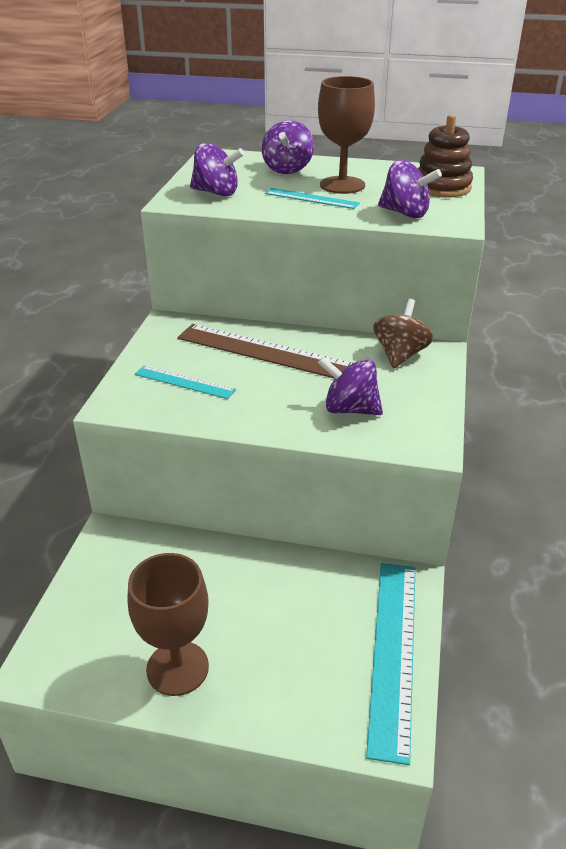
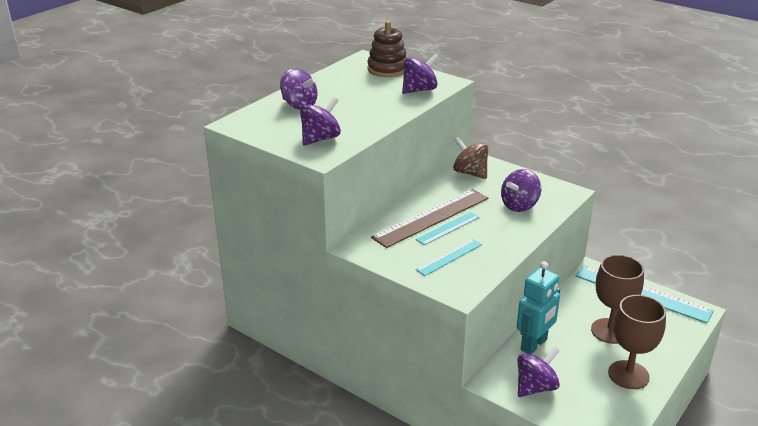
camera: 65 degrees left, 5 degrees down
(112, 574) = (535, 387): none -> purple spinning top
(197, 555) = (534, 345): none -> turquoise robot
(311, 198) = (366, 110): turquoise ruler -> turquoise ruler (448, 228)
(342, 185) = (351, 95): brown goblet -> brown goblet (610, 331)

